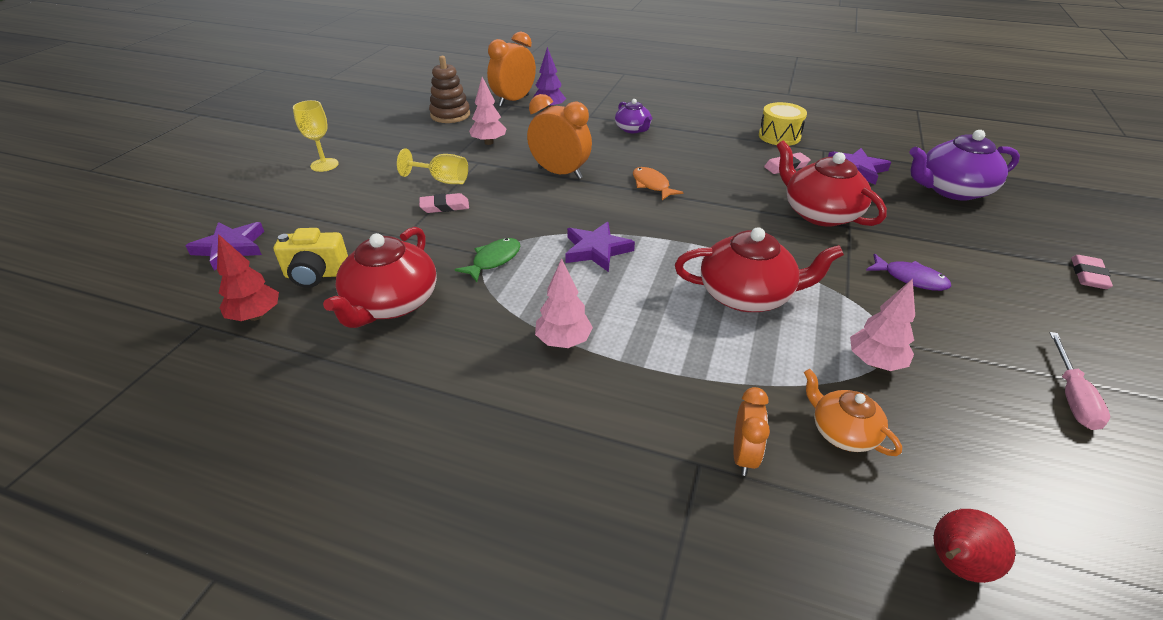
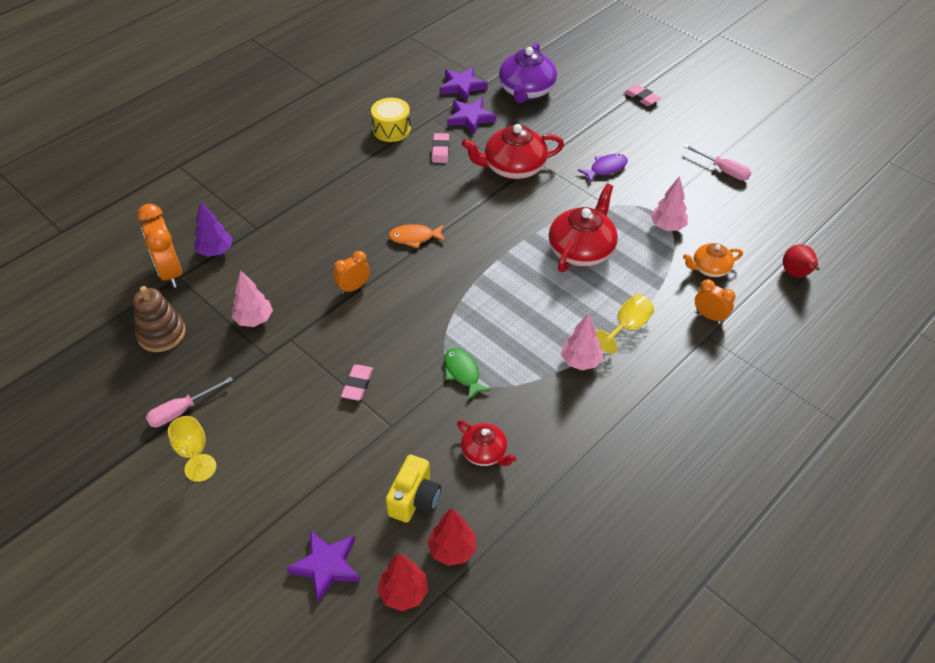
camera: 65 degrees left, 10 degrees up
(200, 299) = (404, 593): none -> red tree
(378, 142) = (181, 411): none -> pink screwdriver
(391, 303) = (485, 452): red teapot -> red teapot, size x0.57
(442, 180) = (307, 375): yellow goblet -> yellow goblet (627, 327)
(560, 173) = (353, 287): orange clock -> orange clock, size x0.58
(596, 250) = (486, 306): purple star -> purple star (462, 86)
(633, 129) = (308, 209): purple teapot -> none

